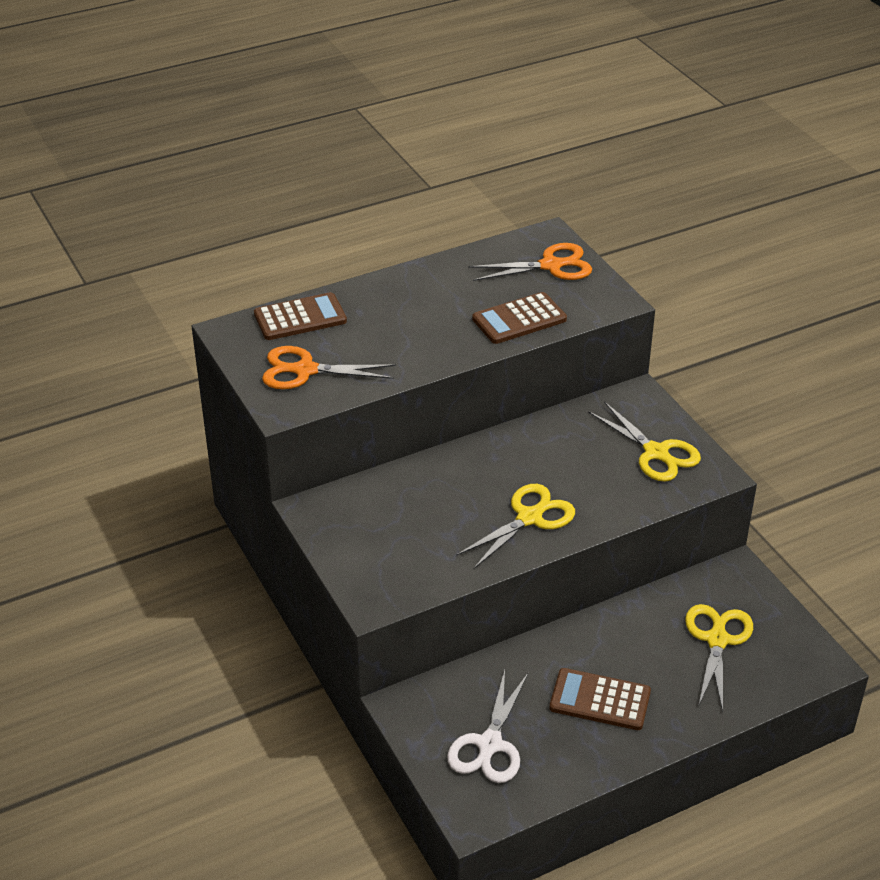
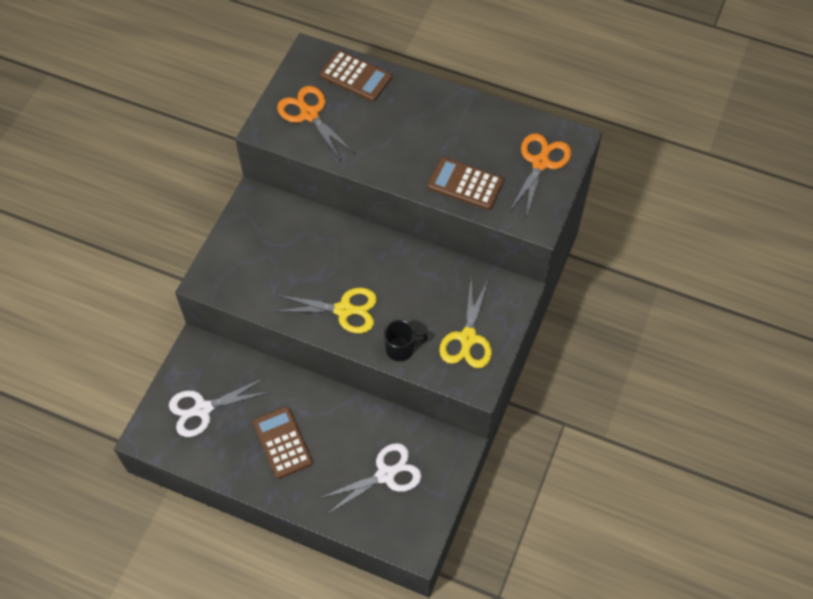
camera: 50 degrees right, 20 degrees up
(551, 265) = (540, 163): orange scissors -> orange scissors turned 105 degrees counterclockwise
(620, 503) = (401, 349): none -> black mug
(717, 640) = (386, 475): yellow scissors -> white scissors

